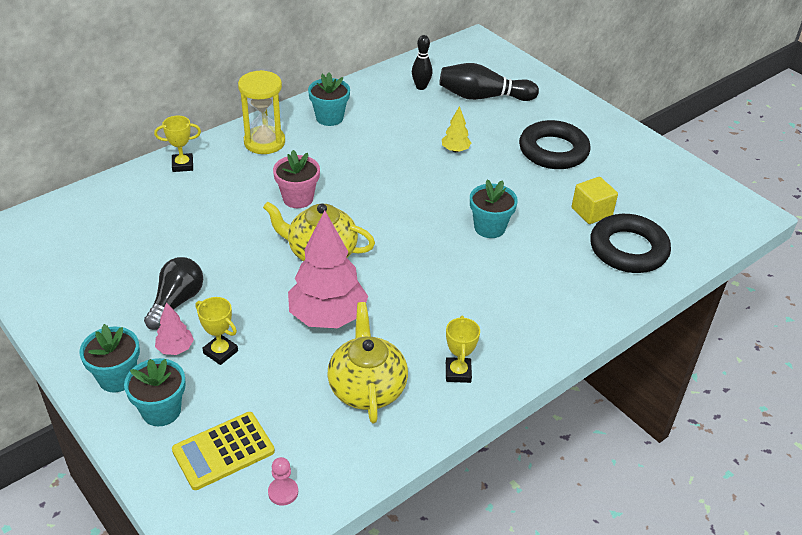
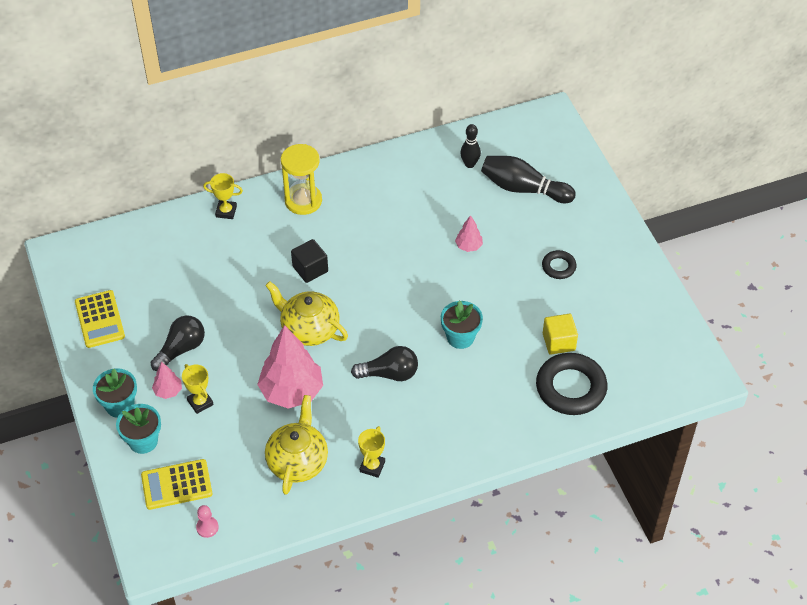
camera: 20 degrees right, 10 degrees up
(63, 292) = (100, 319): none -> yellow calculator
(298, 198) = (310, 269): pink flower pot -> black cube
(329, 118) = (370, 184): turquoise flower pot -> none
(431, 276) = (389, 374): none -> black light bulb
(455, 150) = (468, 246): yellow tree -> pink tree
(553, 151) = (558, 267): black ring -> black ring, size x0.51

